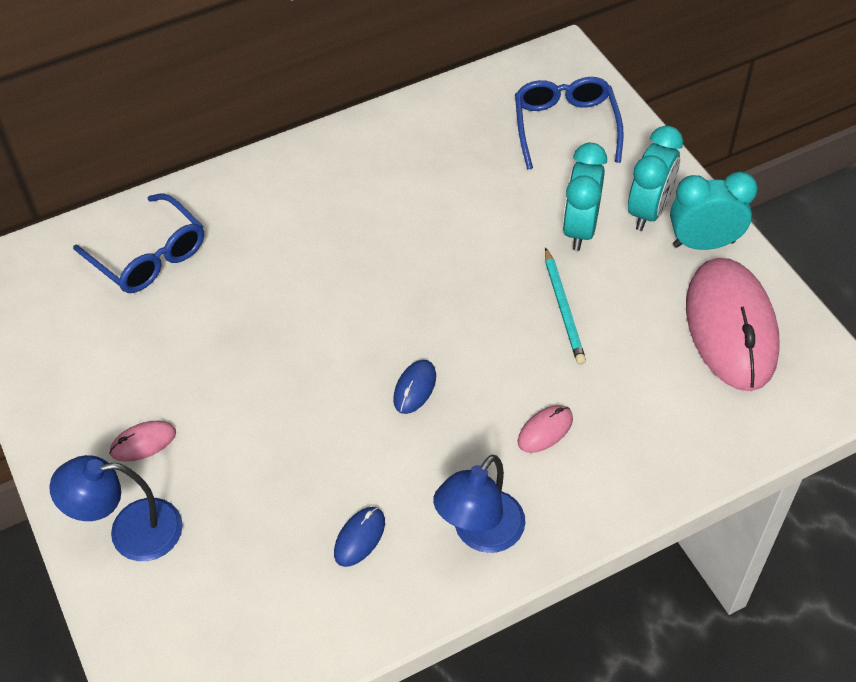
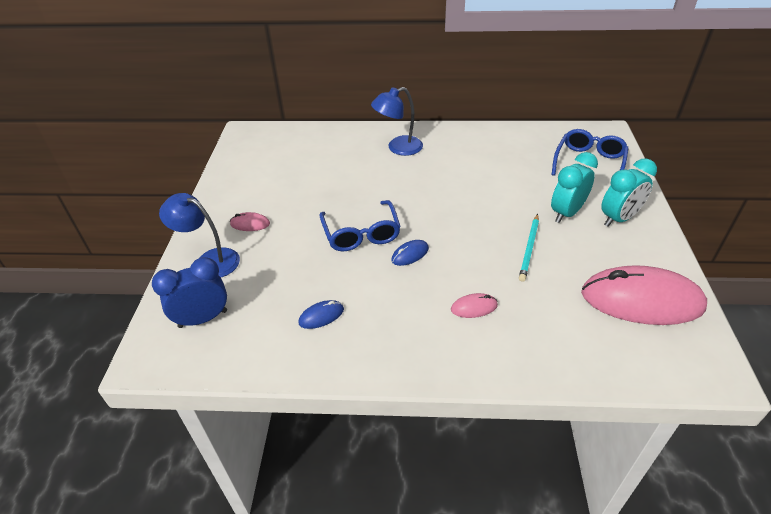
camera: 30 degrees right, 10 degrees down
(149, 256) = (320, 149): blue glasses -> blue glasses (361, 234)
(197, 623) = (203, 319): none -> blue clock
(480, 533) = (393, 346): blue lamp -> blue lamp (398, 148)
(703, 243) = (648, 248): turquoise clock -> none
(731, 327) = (641, 300): pink mouse -> pink mouse turned 75 degrees clockwise

